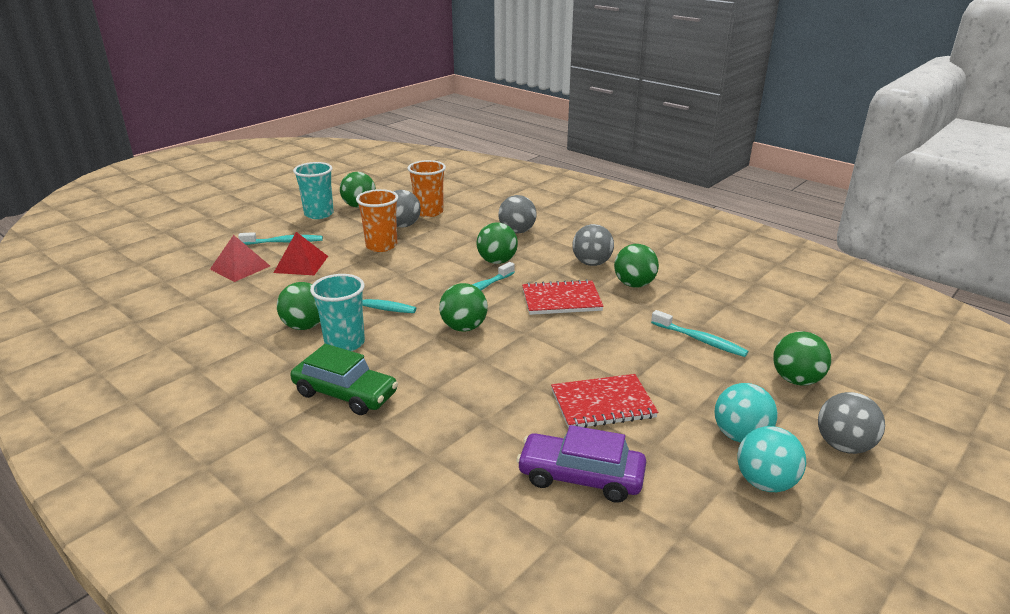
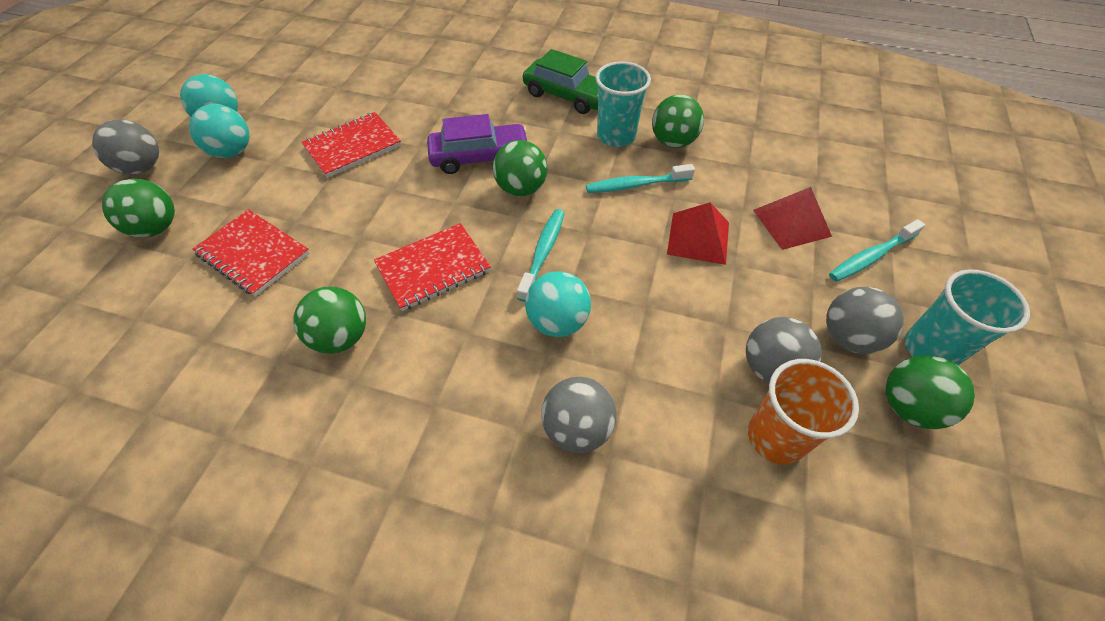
camera: 155 degrees right, 25 degrees up
(240, 267) = (846, 193): red pyramid -> red pyramid (698, 238)
(345, 394) = (567, 96): green car -> green car turned 150 degrees counterclockwise
(381, 246) = (743, 298): orange cup -> none
(497, 261) = (557, 322): green ball -> turquoise ball
(580, 477) = (358, 90): purple car -> purple car (479, 157)
(591, 263) = (415, 371): grey ball -> grey ball (848, 337)
(700, 340) = (253, 254): turquoise toothbrush -> red notebook

